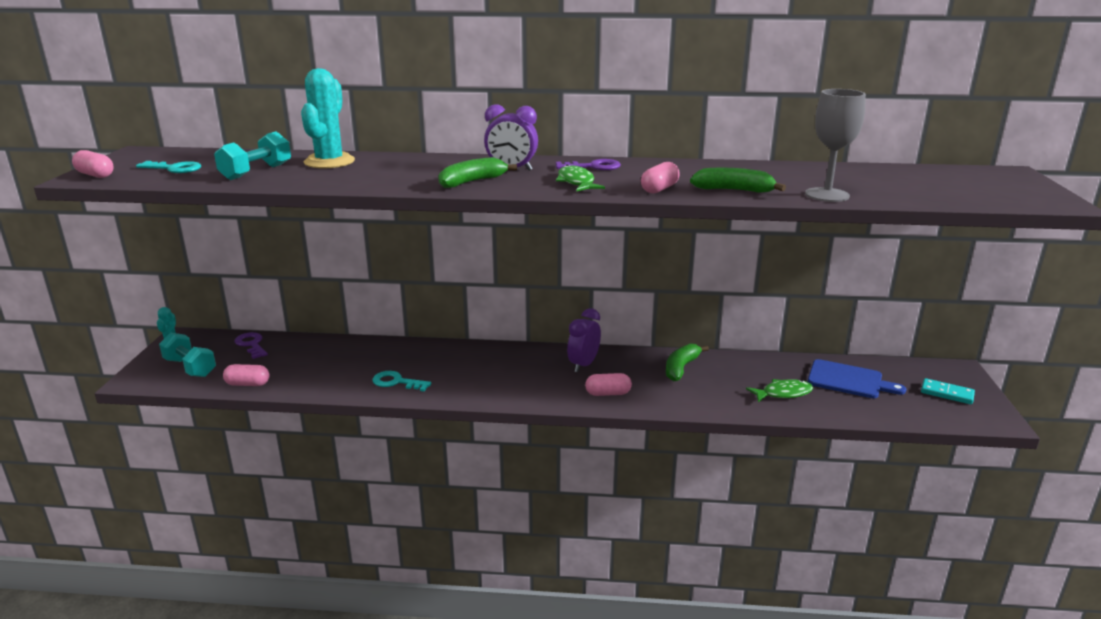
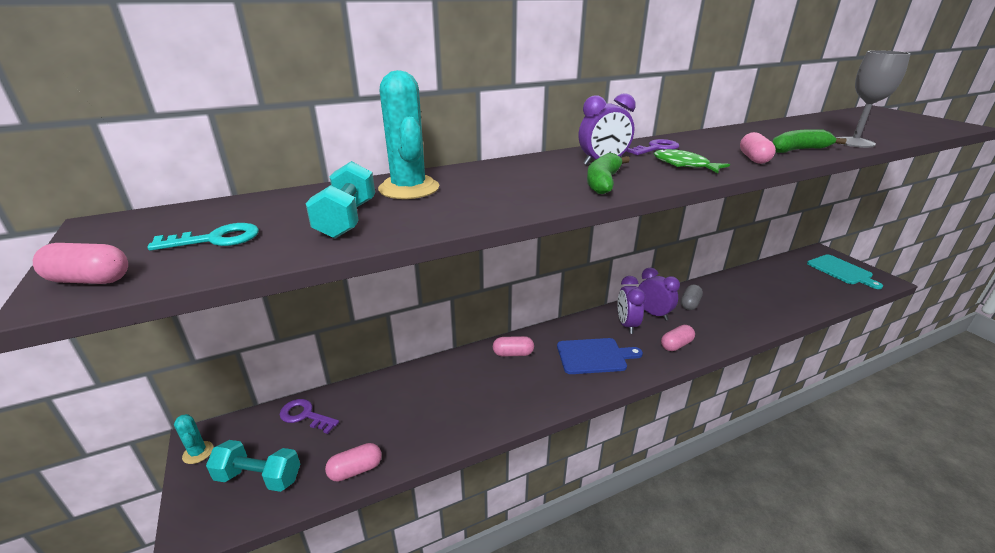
camera: 30 degrees left, 5 degrees up
(396, 382) = (505, 402): turquoise key -> none
(447, 354) = (513, 354): none -> pink capsule
(626, 364) = (653, 314): none -> purple clock
(681, 368) = (690, 304): green banana -> grey capsule
(783, 393) = (771, 302): green fish -> none
(848, 380) = (787, 279): blue cutting board -> blue cutting board (594, 356)
(946, 393) = (841, 271): turquoise domino -> turquoise cutting board

